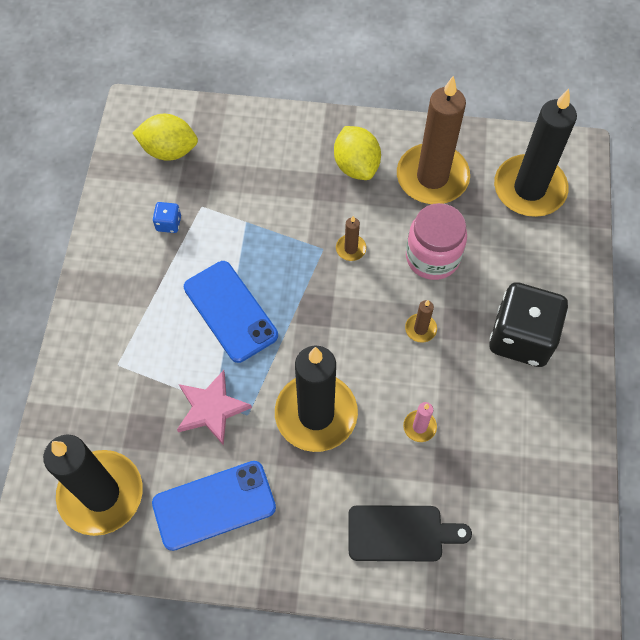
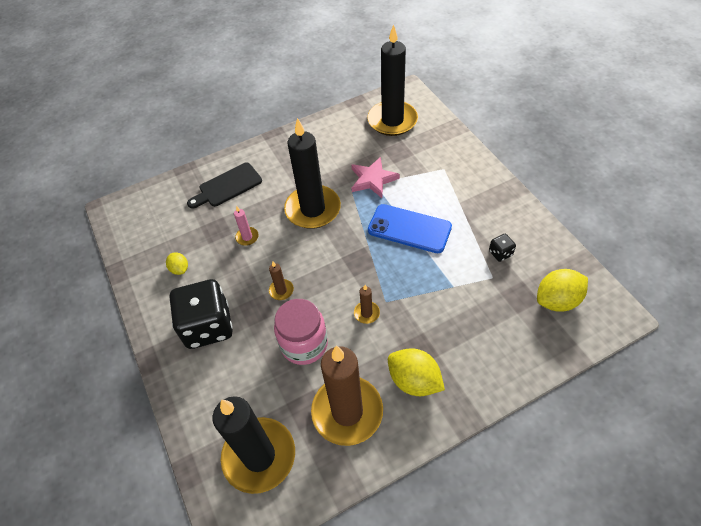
camera: 150 degrees right, 10 degrees down
(168, 223) = (500, 253): blue dice -> black dice
(214, 505) = (333, 146): blue phone -> none
(523, 434) = (180, 269): none -> yellow lemon

